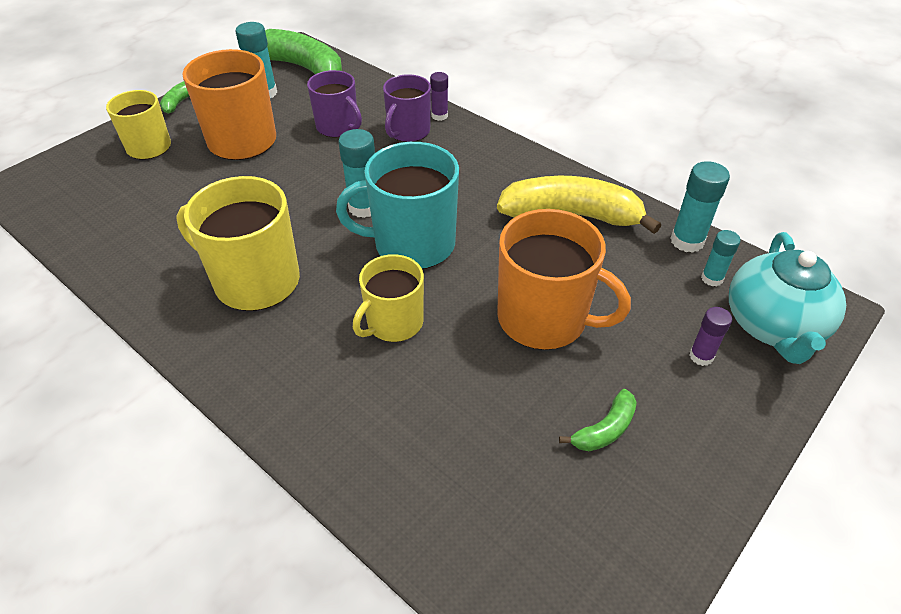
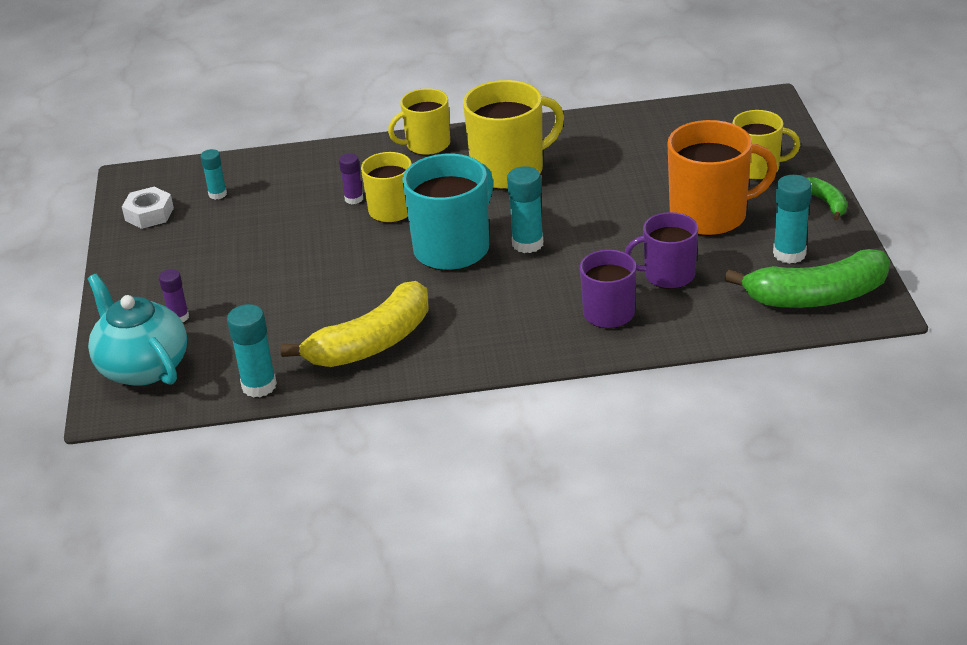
camera: 135 degrees right, 10 degrees down
(247, 377) = (427, 145): none -> yellow mug
(439, 116) = (611, 344): purple glue stick -> purple glue stick (354, 199)
(544, 319) = (303, 270): orange mug -> none
(605, 429) = (203, 248): green banana -> none
(618, 553) = (149, 214): none -> white nut
(712, 278) = (214, 370): turquoise glue stick -> turquoise glue stick (217, 194)

